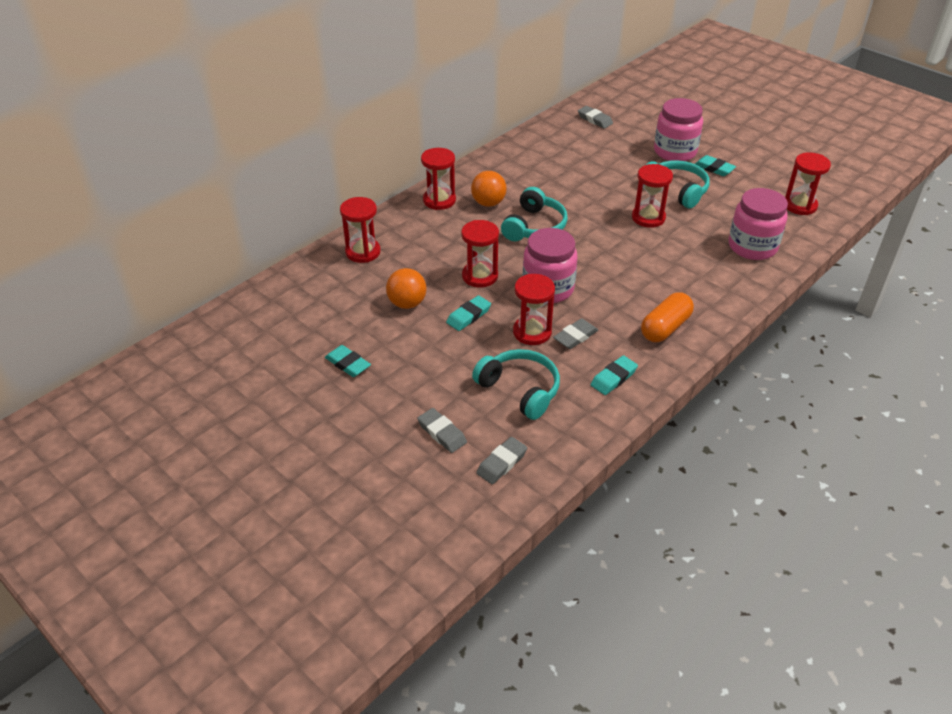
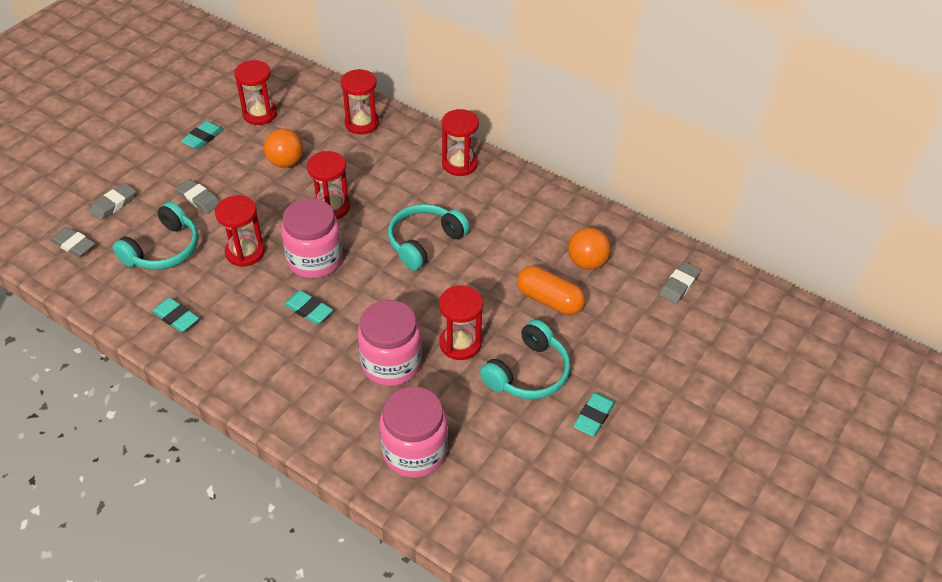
camera: 80 degrees right, 5 degrees up
(468, 316) = (269, 205): turquoise eraser -> turquoise eraser (308, 310)
(488, 203) = (462, 202): orange ball -> orange ball (587, 262)
(534, 226) = (424, 242): turquoise headphones -> turquoise headphones turned 120 degrees clockwise
(575, 336) = (238, 285): grey eraser -> grey eraser (199, 199)
(665, 328) = (253, 359): orange capsule -> orange capsule (549, 300)
(675, 152) = (624, 372): pink jar -> pink jar (391, 363)
(800, 205) = (522, 517): red hourglass -> red hourglass (260, 114)

